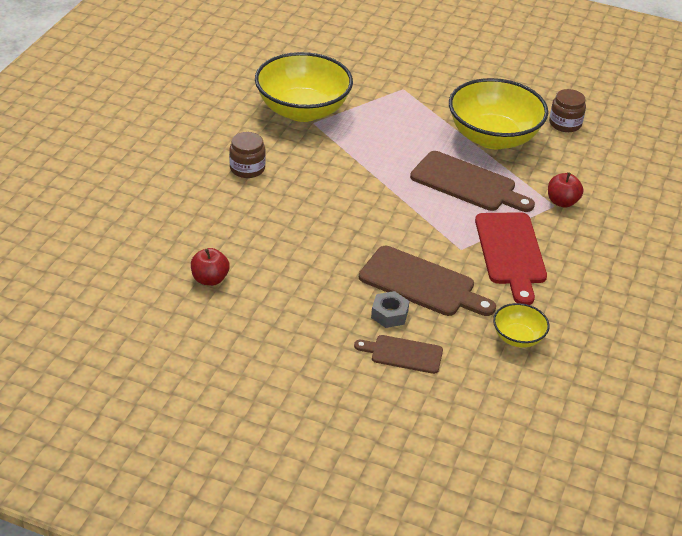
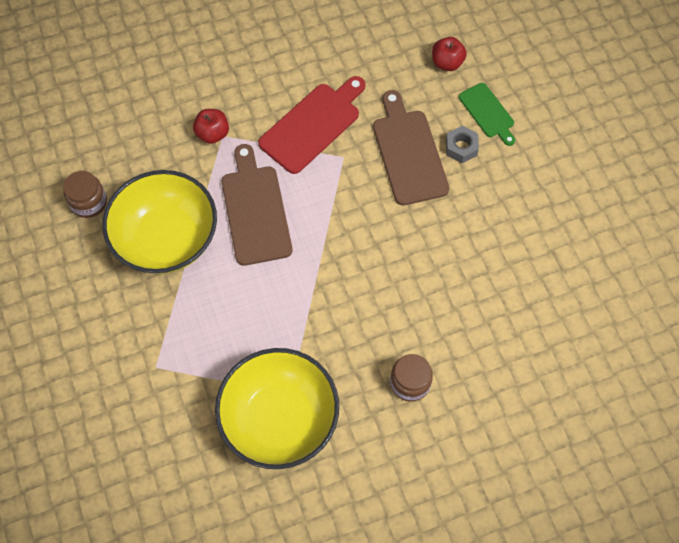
camera: 130 degrees left, 25 degrees up
(210, 279) = (558, 283): red apple -> red apple (447, 63)
(403, 354) = (487, 112): brown cutting board -> green cutting board
(518, 338) = (399, 64): yellow bowl -> none

